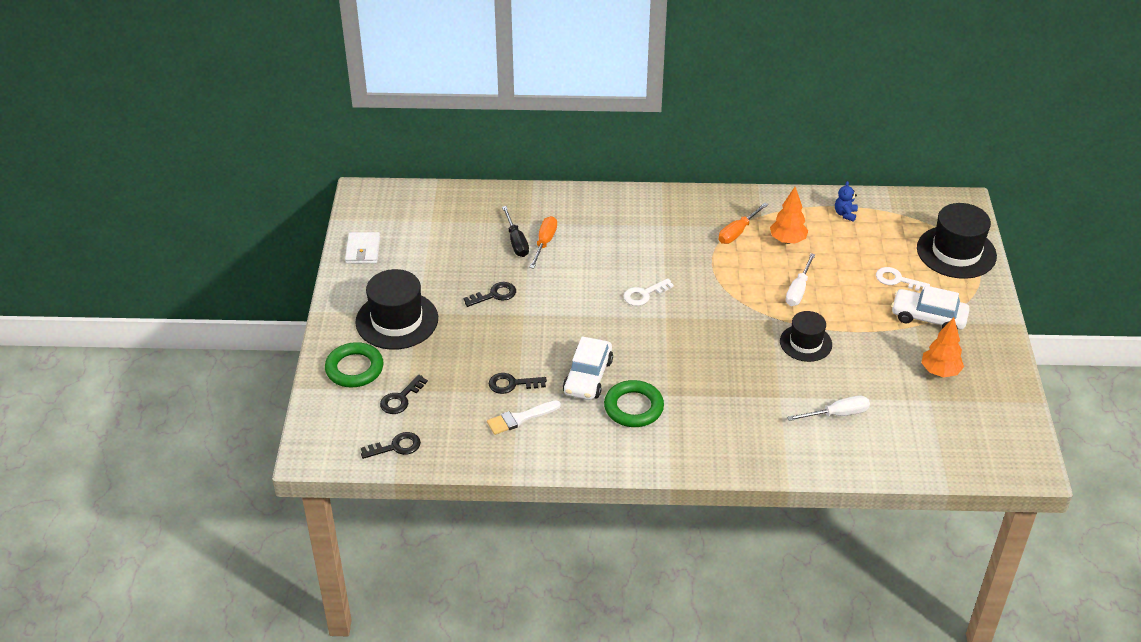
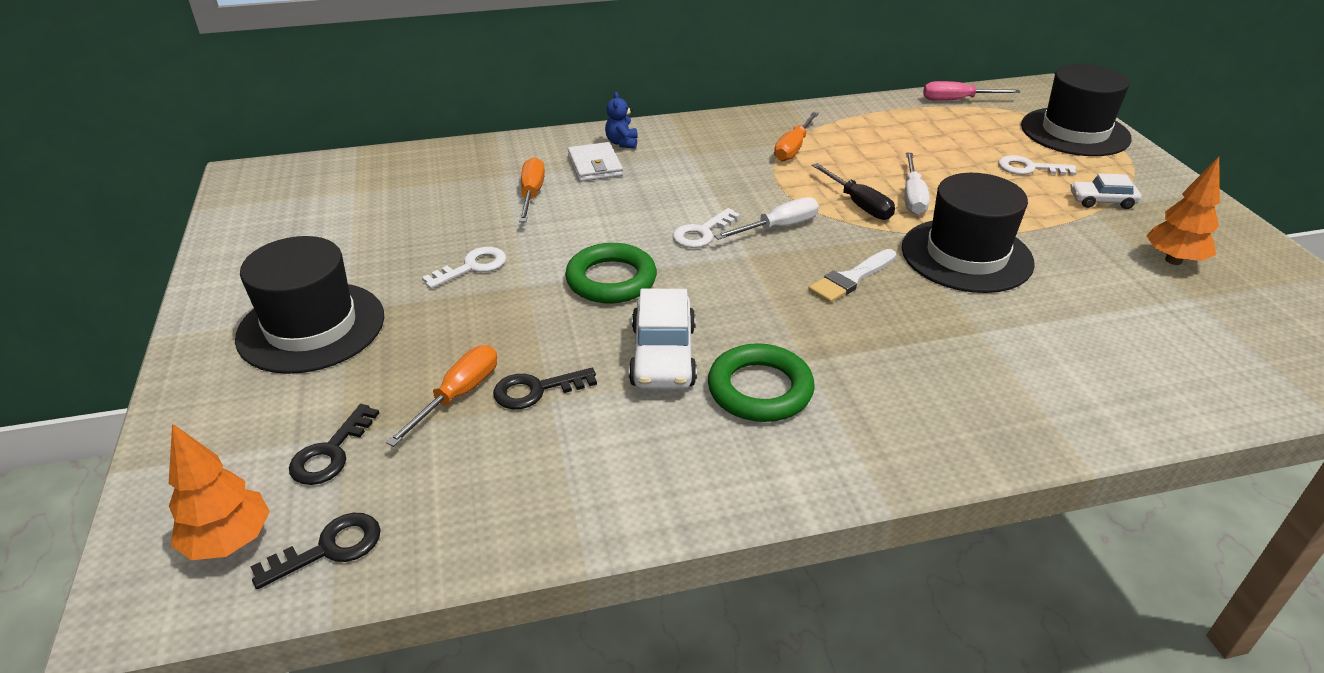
camera: 15 degrees left, 5 degrees down
(354, 369) = (235, 416): green ring -> green ring (611, 280)
(363, 250) = (246, 241): white wallet -> white wallet (595, 166)
(470, 379) = (458, 395): none -> orange screwdriver
(495, 295) = (472, 267): black key -> white key
(516, 241) = (489, 198): black screwdriver -> black screwdriver (858, 204)
(520, 418) = (567, 445): white brush -> white brush (851, 278)
(787, 240) = (862, 148): orange tree -> orange tree (229, 542)
(805, 343) = (966, 255): black hat -> black hat, size x1.60
(837, 414) = (1081, 340): white screwdriver -> white screwdriver (778, 227)
(845, 214) = (914, 114): blue teddy bear -> blue teddy bear (622, 143)
(887, 205) = (957, 100): none -> pink screwdriver
(928, 317) = (1102, 201): white car -> white car, size x0.60

